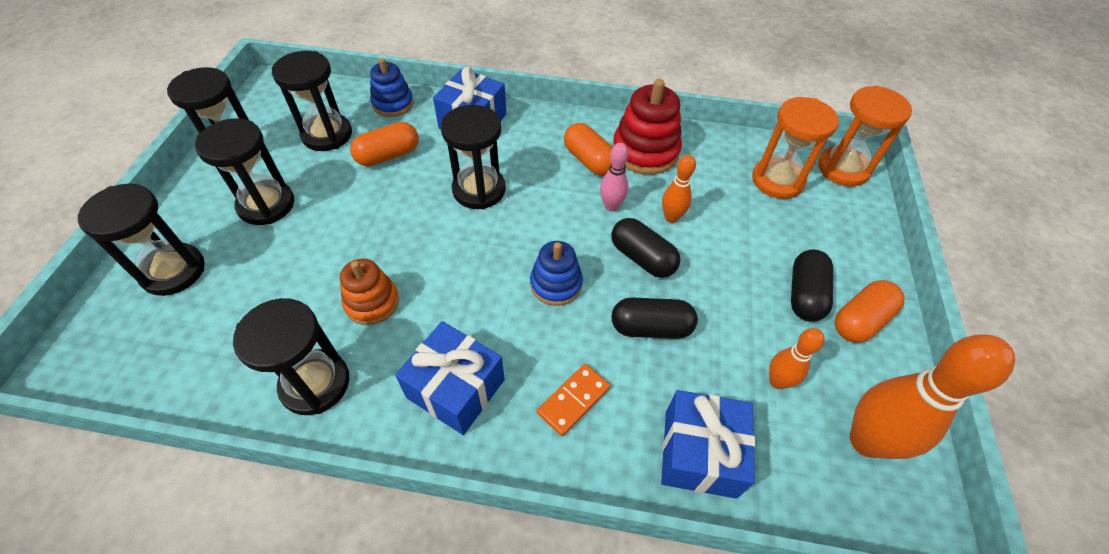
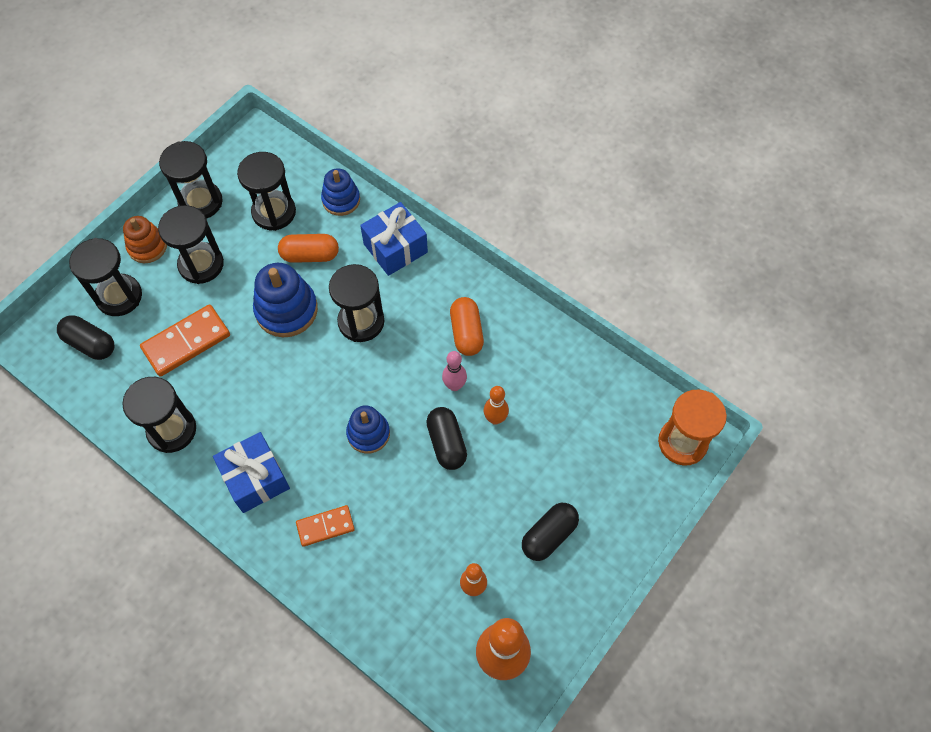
camera: 30 degrees right, 10 degrees up
(286, 283) = (186, 342): none -> orange domino
(372, 302) = (235, 385): orange stacking toy -> orange stacking toy (147, 247)
(391, 209) = (286, 310): none -> blue stacking toy
(645, 151) = (520, 344): red stacking toy -> none
(651, 327) = (413, 502): black capsule -> black capsule (90, 343)
(699, 453) = (383, 604): blue gift -> none
(777, 180) = (613, 426): orange hourglass -> none
(860, 320) = (574, 577): orange capsule -> none

